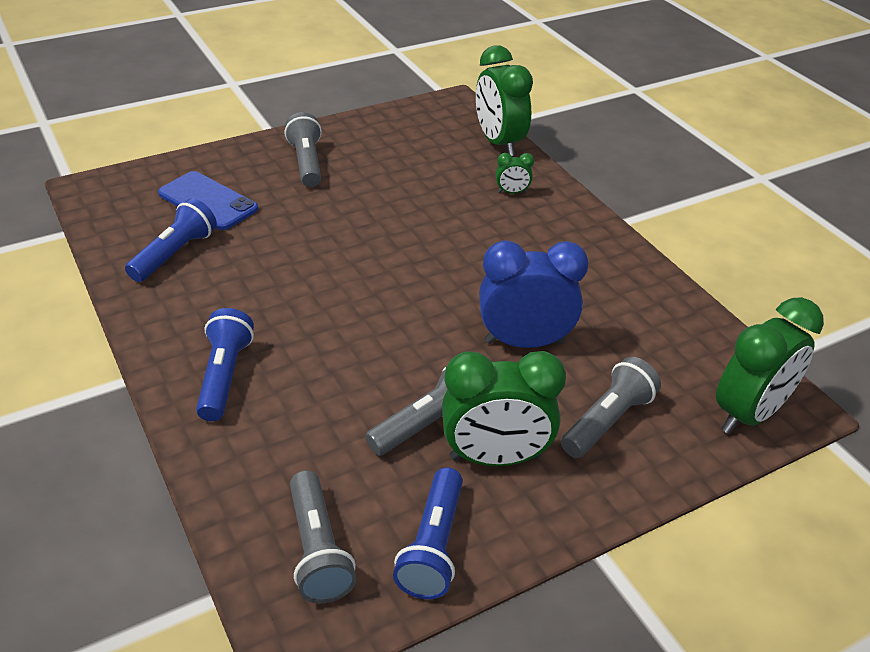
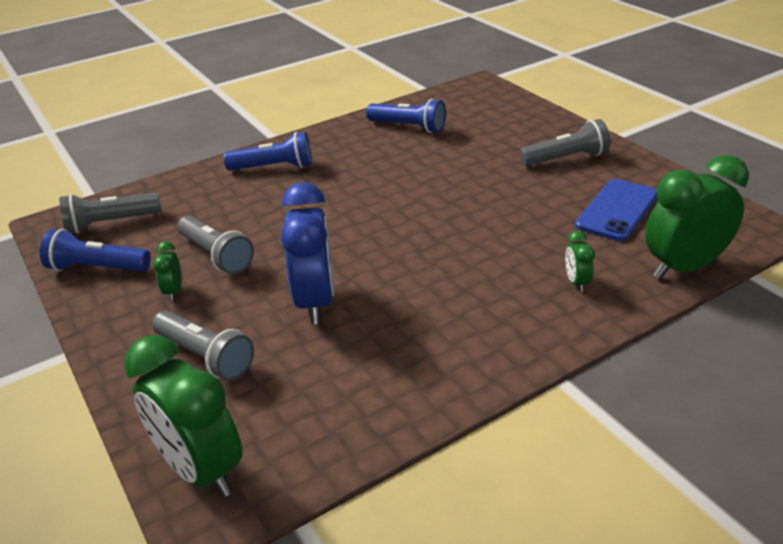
camera: 90 degrees right, 5 degrees down
(208, 201) = (482, 127): blue phone -> blue phone (617, 210)
(495, 457) = (174, 291): green clock -> green clock, size x0.45

